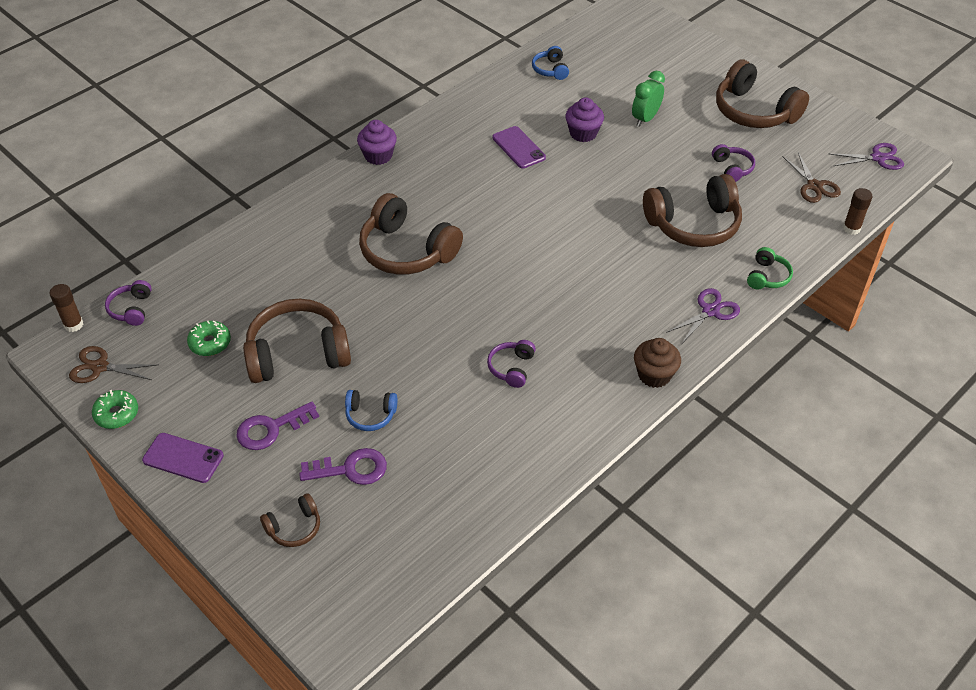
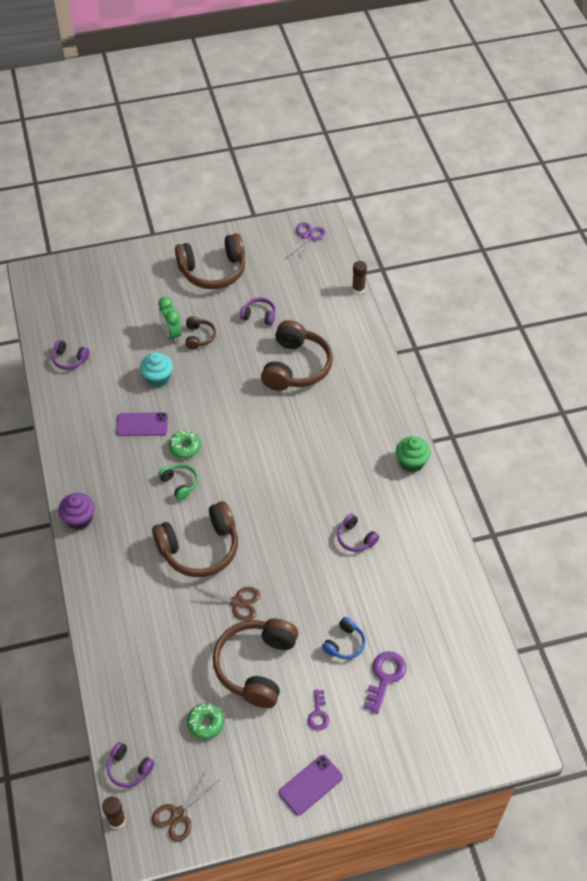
camera: 60 degrees left, 5 degrees up
(117, 414) = (237, 818): green donut -> green donut (185, 447)
(271, 429) = (318, 714): purple key -> purple key, size x0.62
(294, 527) = (415, 734): brown headphones -> brown headphones (199, 337)
(550, 70) = (69, 359): blue headphones -> purple headphones
(583, 133) = (158, 378): purple cupcake -> turquoise cupcake
(654, 375) = (411, 462): brown cupcake -> green cupcake
(710, 311) = (378, 402): purple scissors -> none
(767, 276) = (369, 356): green headphones -> green headphones (180, 484)
(814, 186) = (308, 284): brown scissors -> brown scissors (237, 602)

